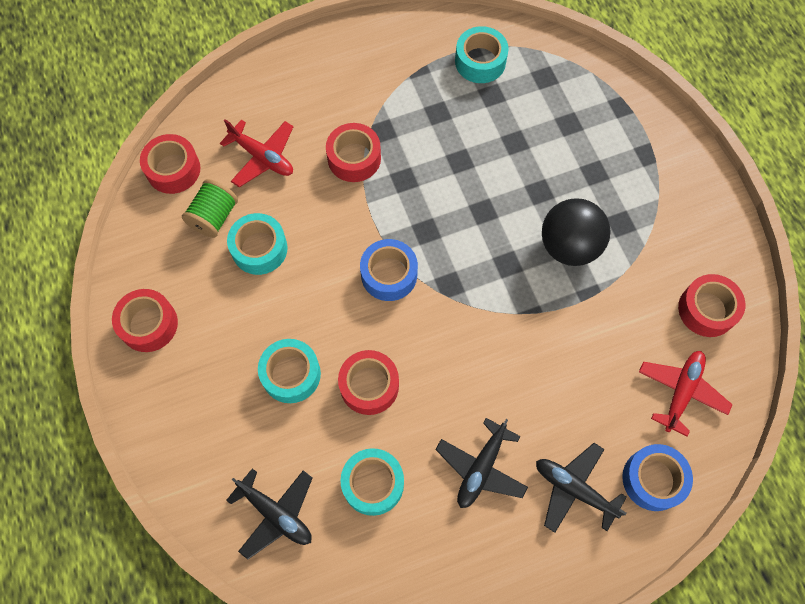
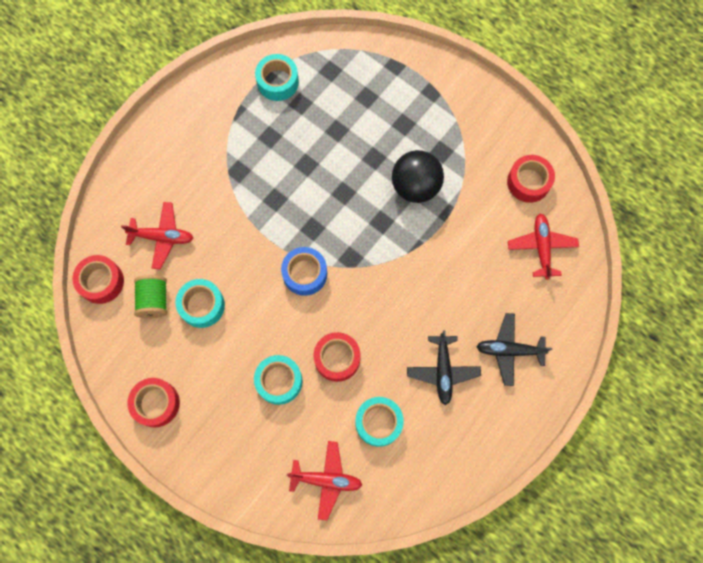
camera: 30 degrees left, 5 degrees up
(275, 513) = (326, 480): black plane -> red plane
(354, 158) = (230, 202): red tape -> none
(653, 479) = (554, 315): blue tape -> none

